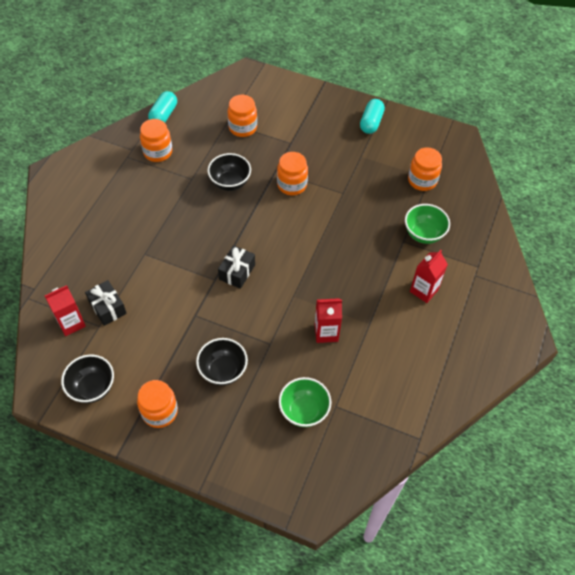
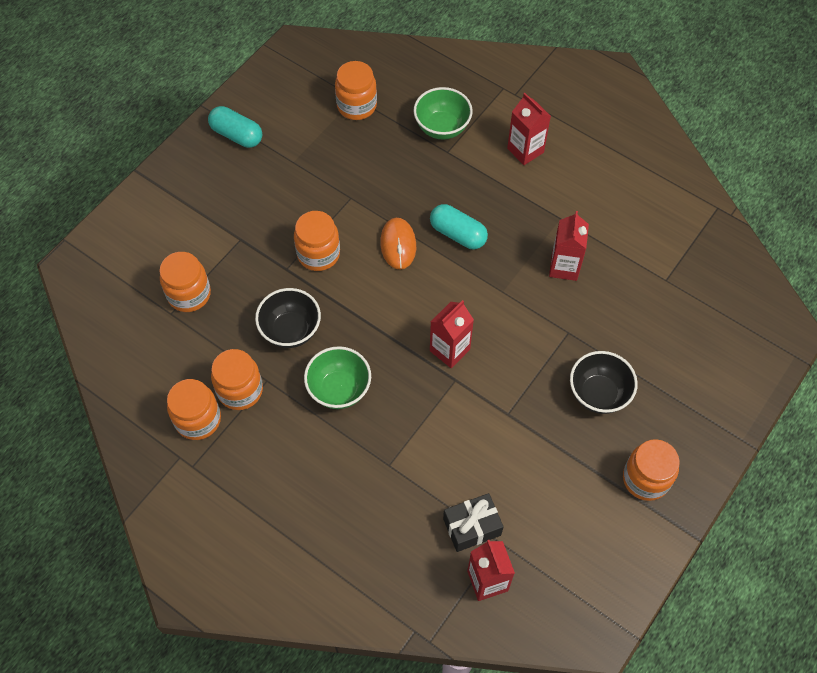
camera: 75 degrees left, 5 degrees up
(92, 388) = (597, 561): black bowl -> none
(164, 115) = (121, 400): turquoise capsule -> turquoise capsule (458, 234)
(182, 167) = (240, 390): none -> orange jar
(237, 272) = (449, 350): black gift -> red carton
(304, 411) = (667, 314): green bowl -> green bowl (339, 389)
(313, 227) = (398, 245): none -> orange mouse

